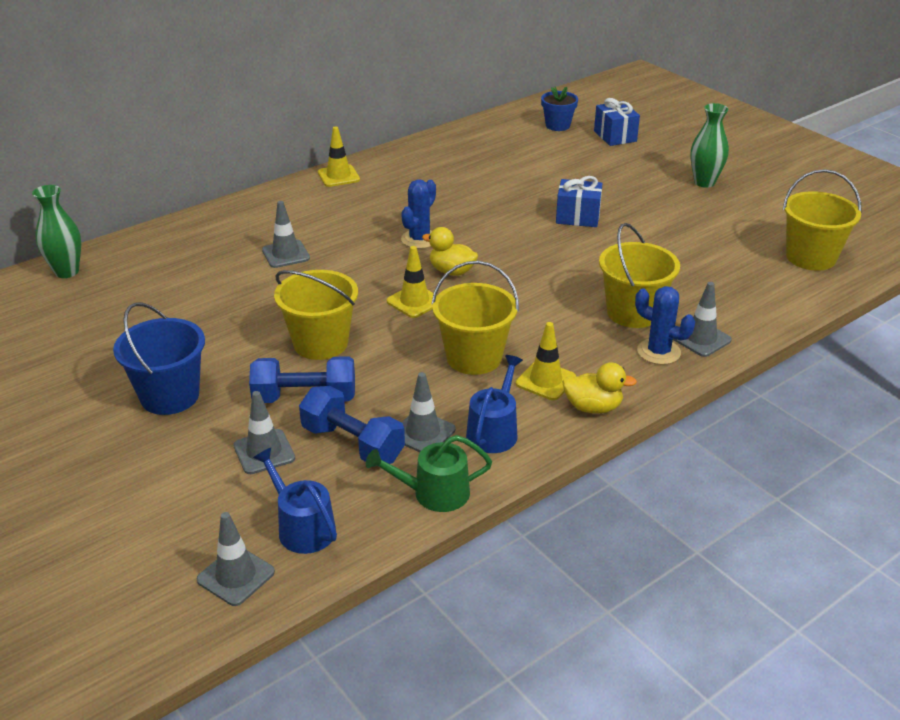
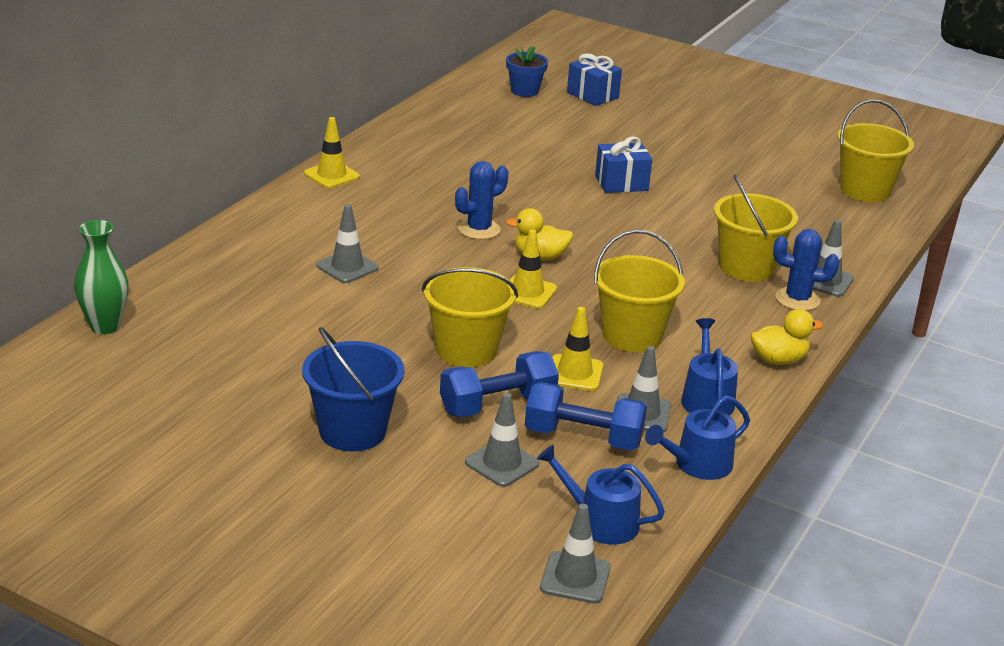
camera: 25 degrees left, 5 degrees down
(419, 239) = (479, 229): blue cactus -> blue cactus turned 45 degrees clockwise
(434, 493) = (698, 464): green watering can -> blue watering can
(545, 381) = (716, 344): yellow traffic cone -> yellow traffic cone (574, 373)
(704, 182) = (716, 131): green vase -> none

